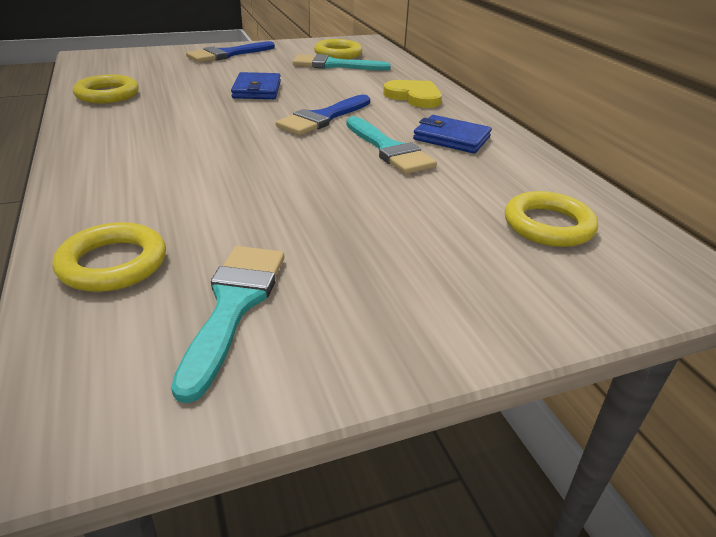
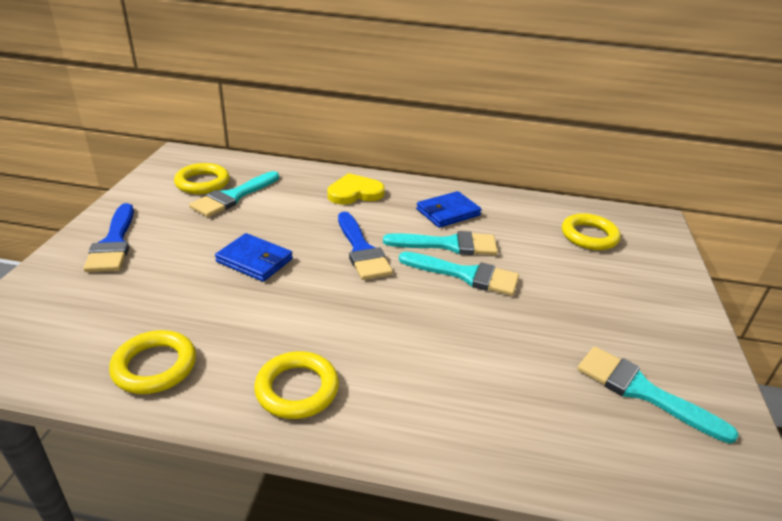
camera: 60 degrees left, 0 degrees up
(113, 263) = (567, 440): yellow ring -> yellow ring (297, 389)
(345, 166) = (465, 275): none -> turquoise brush

